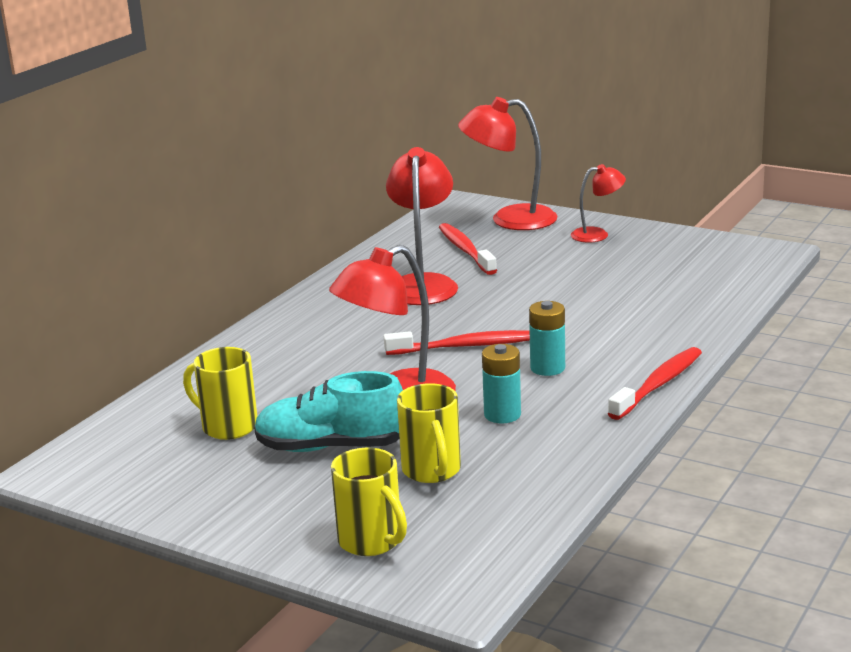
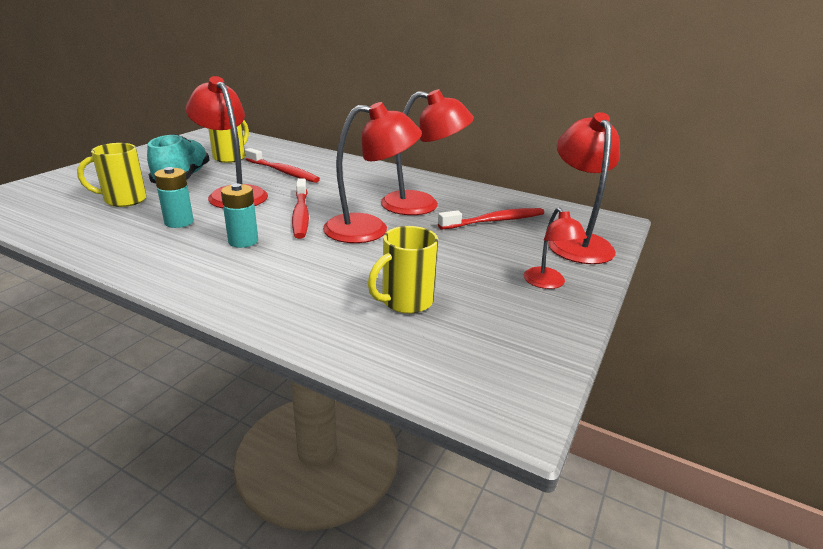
camera: 85 degrees right, 5 degrees up
(371, 541) = (62, 185): yellow mug -> yellow mug (405, 301)
(500, 307) = (370, 229): none -> red lamp
(658, 385) = (175, 285): red toothbrush -> red toothbrush (283, 172)

